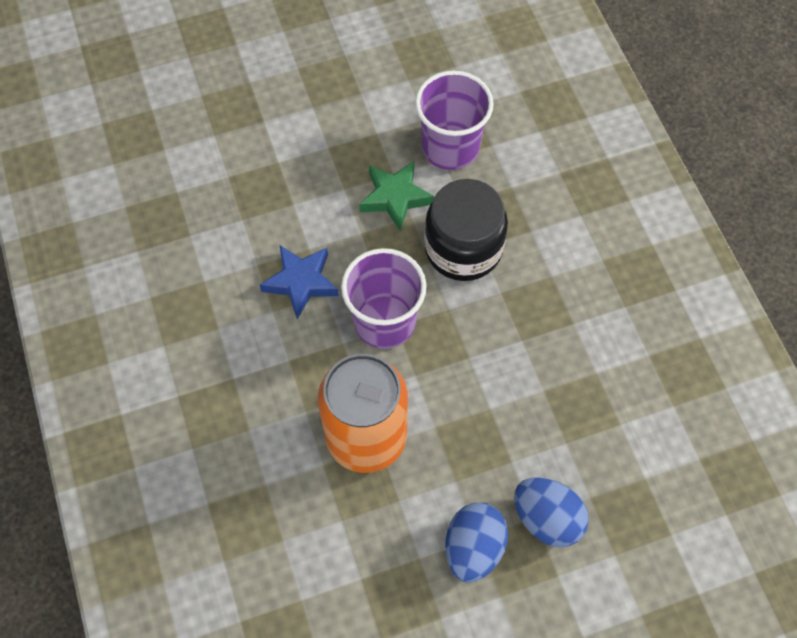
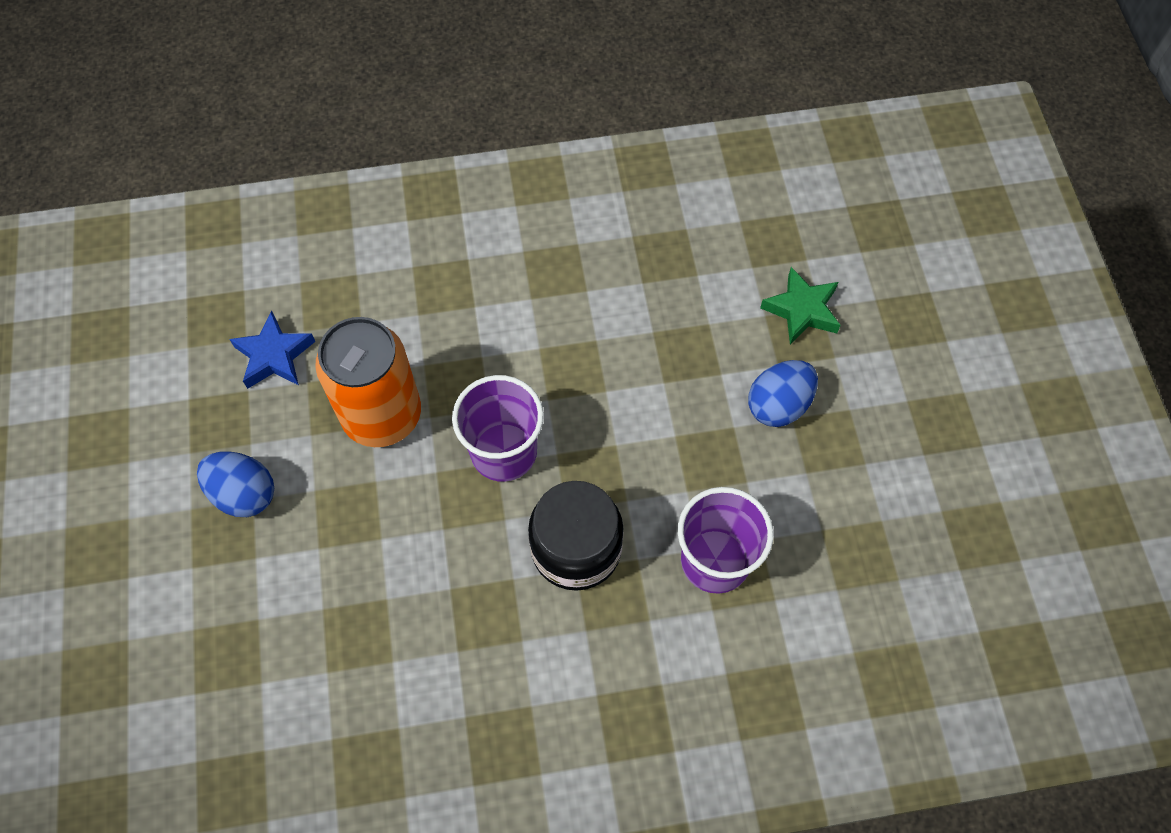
camera: 100 degrees right, 0 degrees up
(301, 282) = (566, 378): blue star -> blue star (274, 355)
(395, 197) = (655, 487): green star -> green star (802, 310)
(547, 518) = (250, 570): blue egg -> blue egg (778, 405)

